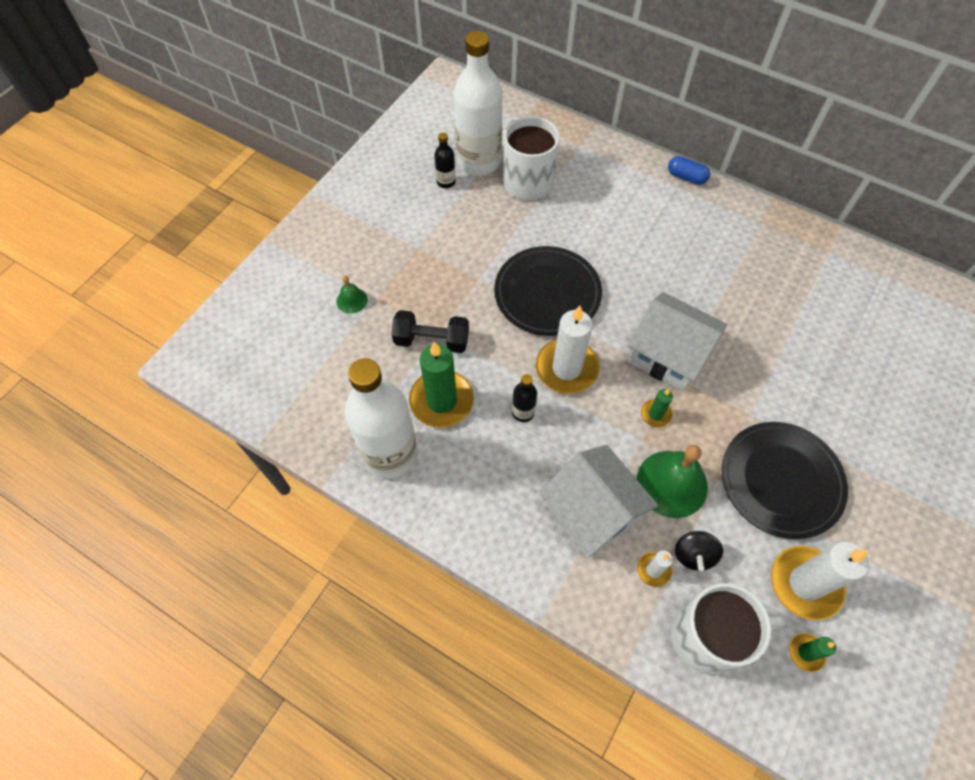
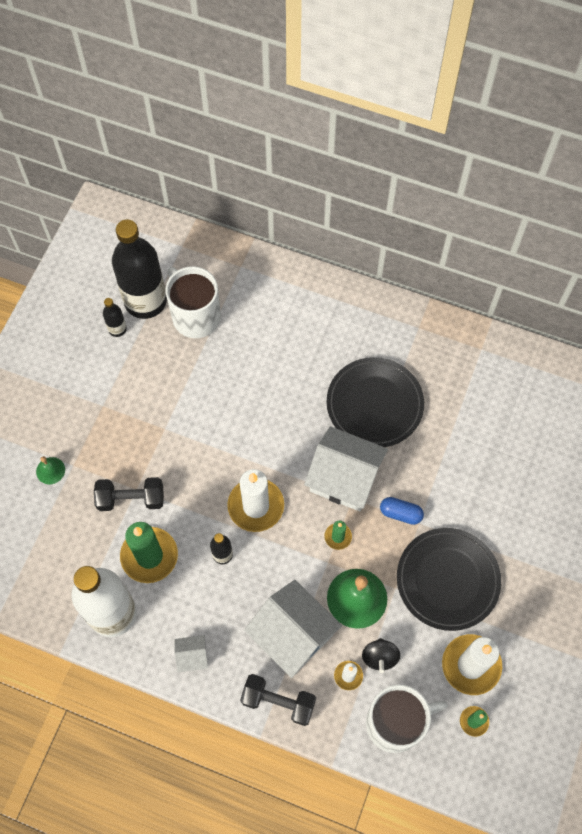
camera: 10 degrees left, 5 degrees up
(472, 516) = (192, 656): none -> white house
(479, 162) = (145, 301): white bottle -> black bottle
(547, 293) = (229, 434): black plate -> black plate (374, 404)
(566, 586) = (278, 702): none -> black dumbbell
(686, 177) = (345, 288): blue capsule -> blue capsule (400, 513)

